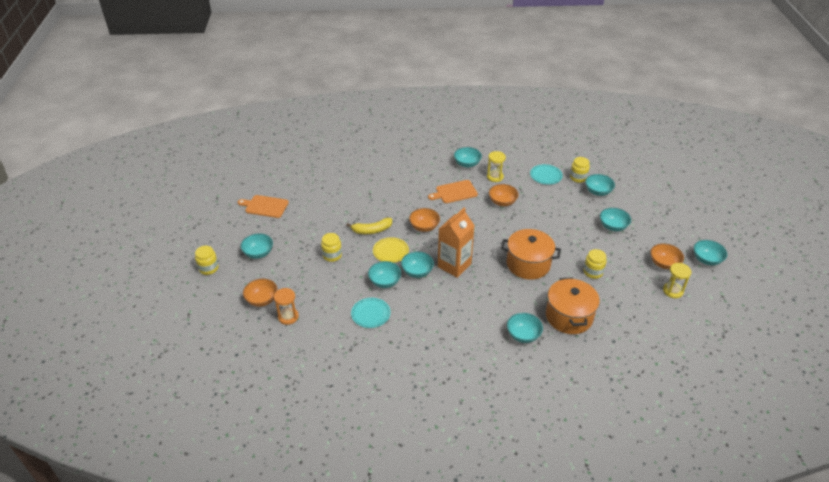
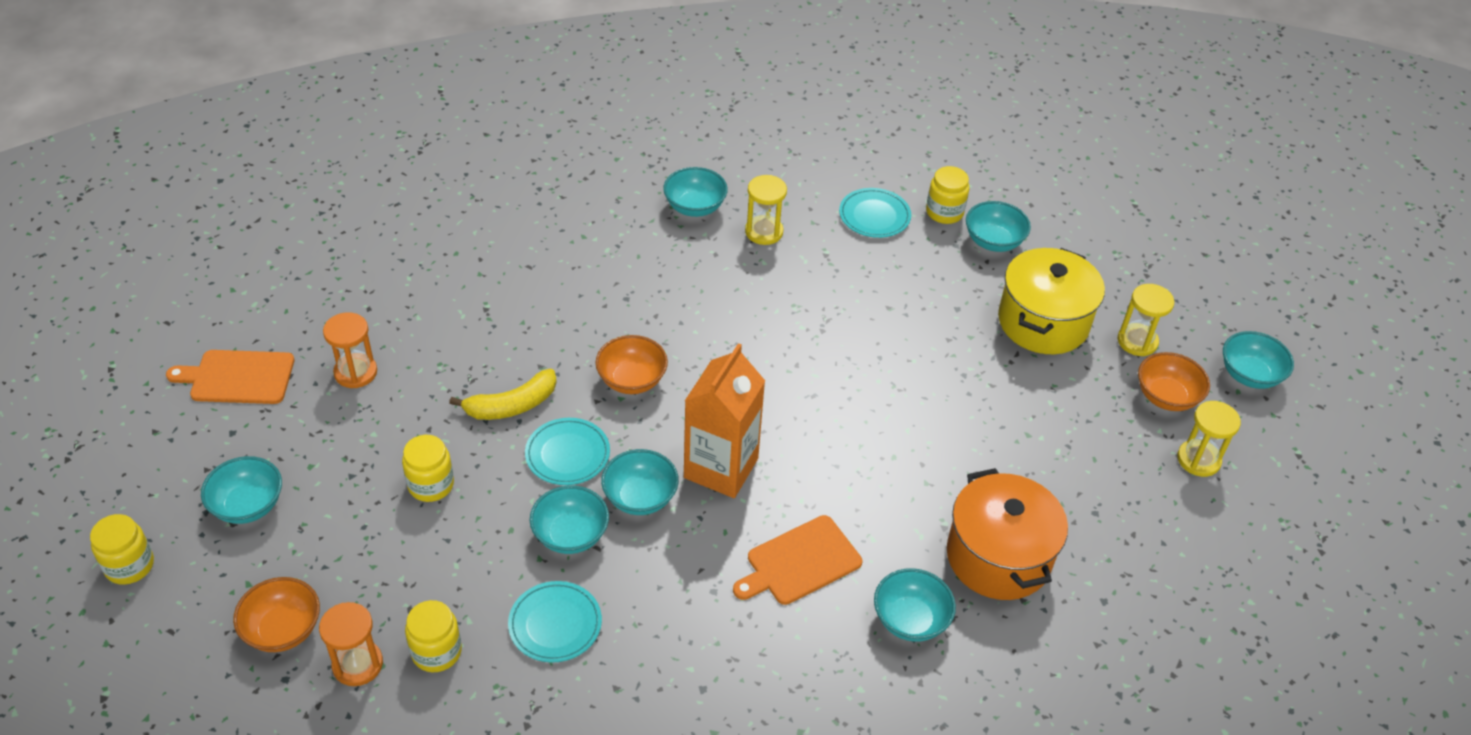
camera: 15 degrees left, 5 degrees up
(311, 210) = (355, 372): none -> orange hourglass
(390, 251) = (567, 454): yellow plate -> turquoise plate
(454, 192) = (682, 282): orange cutting board -> orange cutting board (800, 562)
(502, 202) = (794, 293): orange bowl -> none
(528, 264) = (883, 441): orange pot -> none
(593, 272) = (1025, 439): yellow jar -> yellow jar (436, 652)
(613, 226) = (1043, 322): turquoise bowl -> yellow pot
(655, 239) = (1137, 341): none -> yellow hourglass

